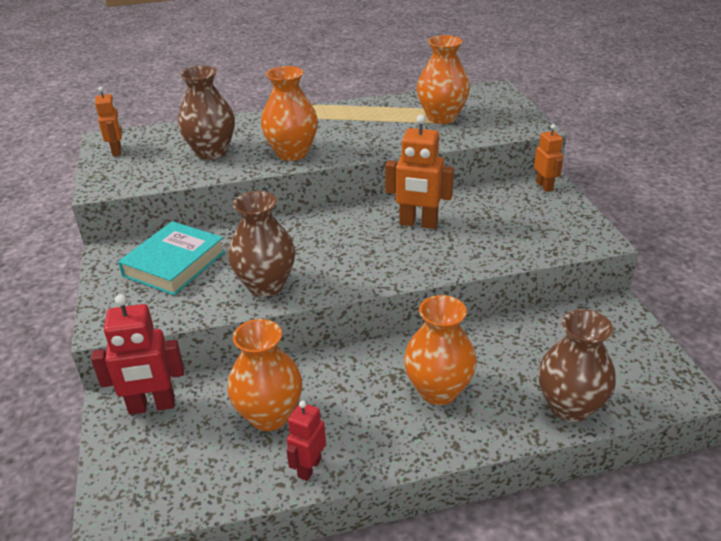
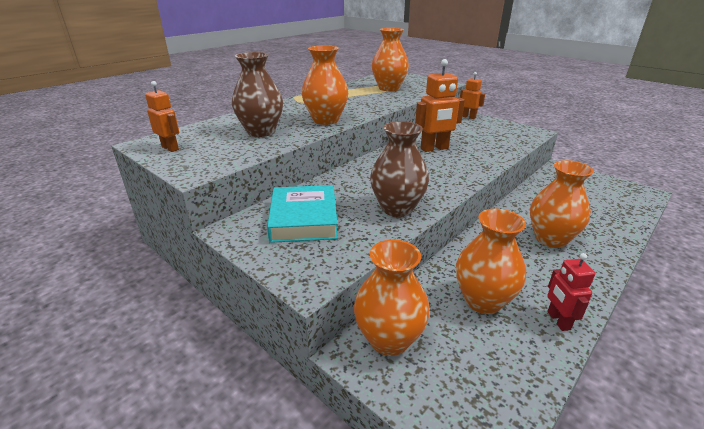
camera: 35 degrees left, 5 degrees down
(152, 406) = (389, 339): red robot -> orange vase
(569, 407) = (618, 219): brown vase -> none

